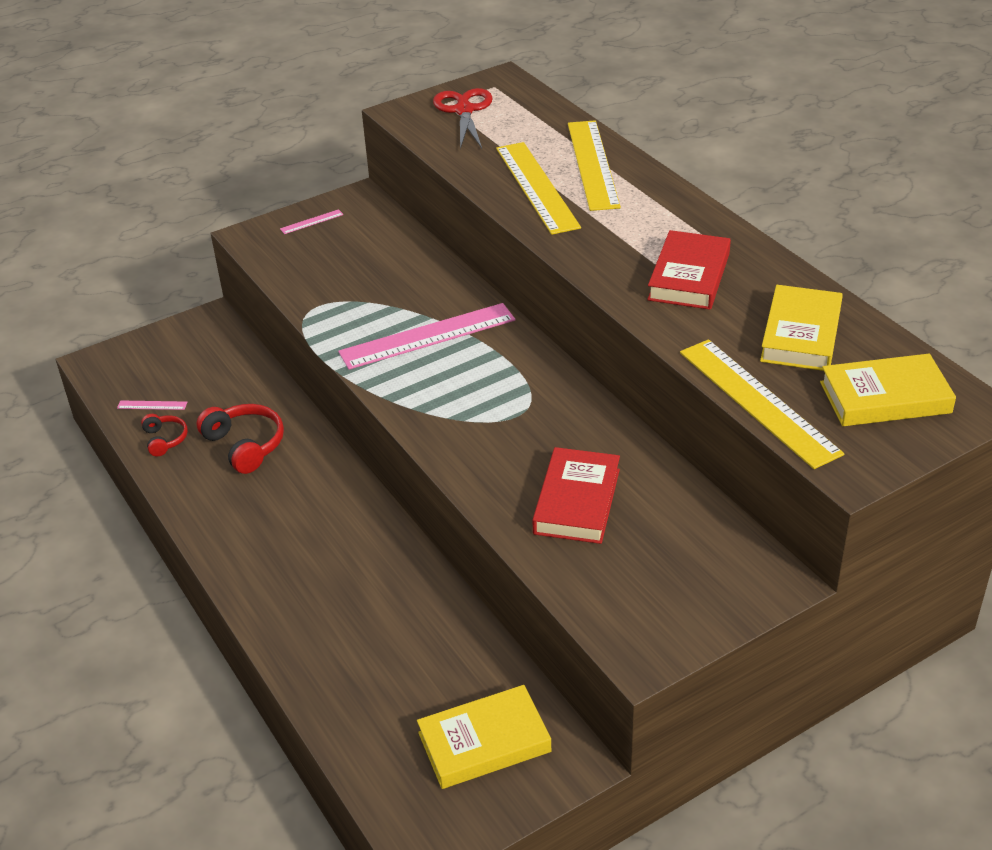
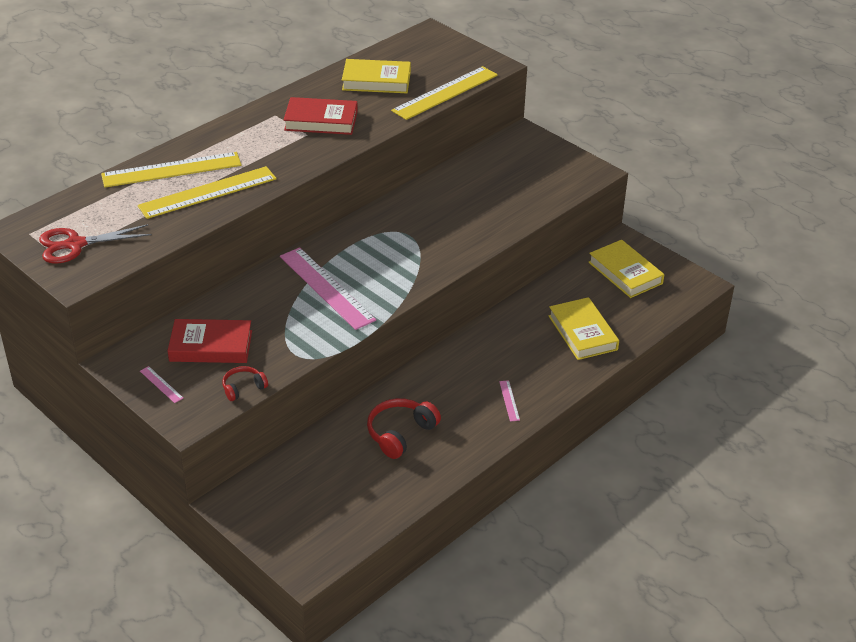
camera: 105 degrees left, 0 degrees up
(152, 405) = (361, 507): pink ruler -> pink ruler (509, 400)
(165, 440) = (404, 485): red headphones -> red headphones (243, 388)
(577, 501) = (484, 203): red book -> red book (211, 346)
(885, 397) = (429, 56): yellow book -> yellow book (582, 333)

